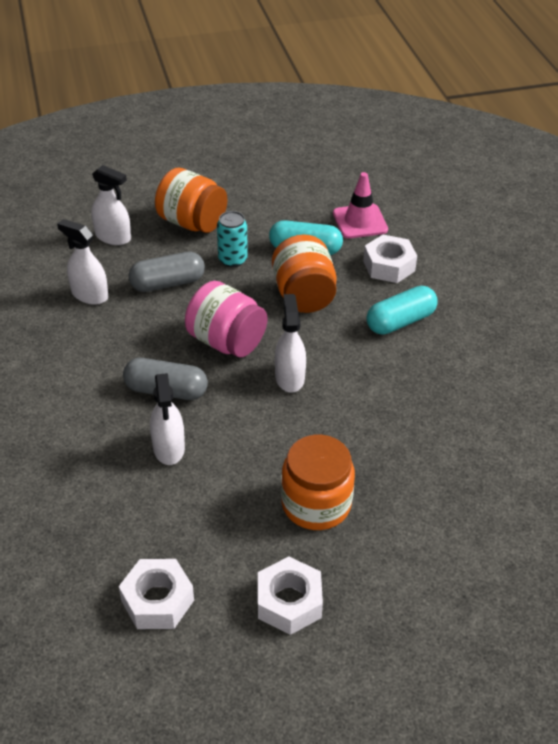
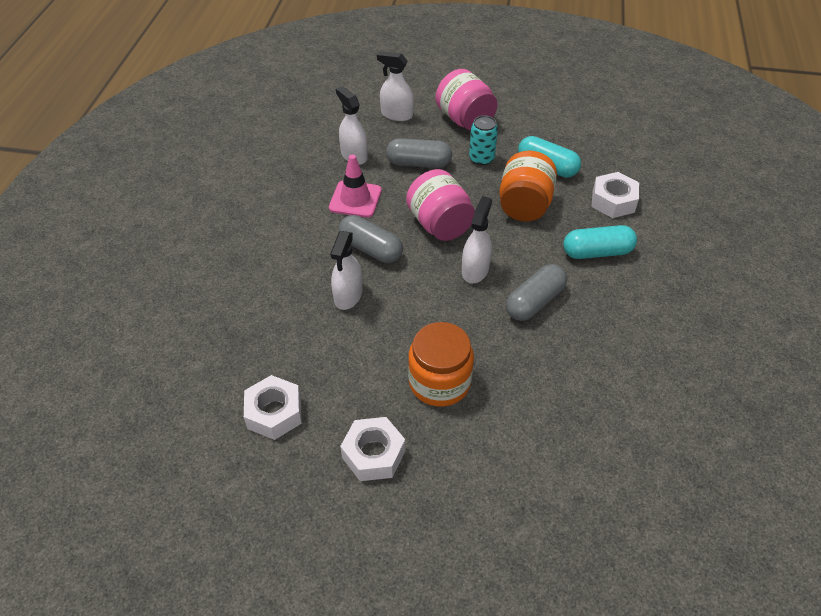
camera: 25 degrees right, 5 degrees up
(113, 237) = (396, 114): white spray bottle -> white spray bottle turned 150 degrees clockwise
(192, 223) = (465, 119): orange jar -> pink jar
(360, 221) = (608, 156): pink traffic cone -> pink traffic cone (355, 199)
(367, 390) = (534, 302): none -> grey capsule

